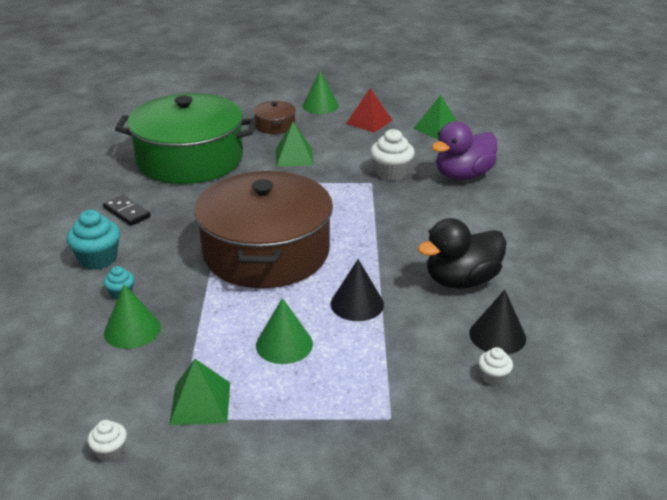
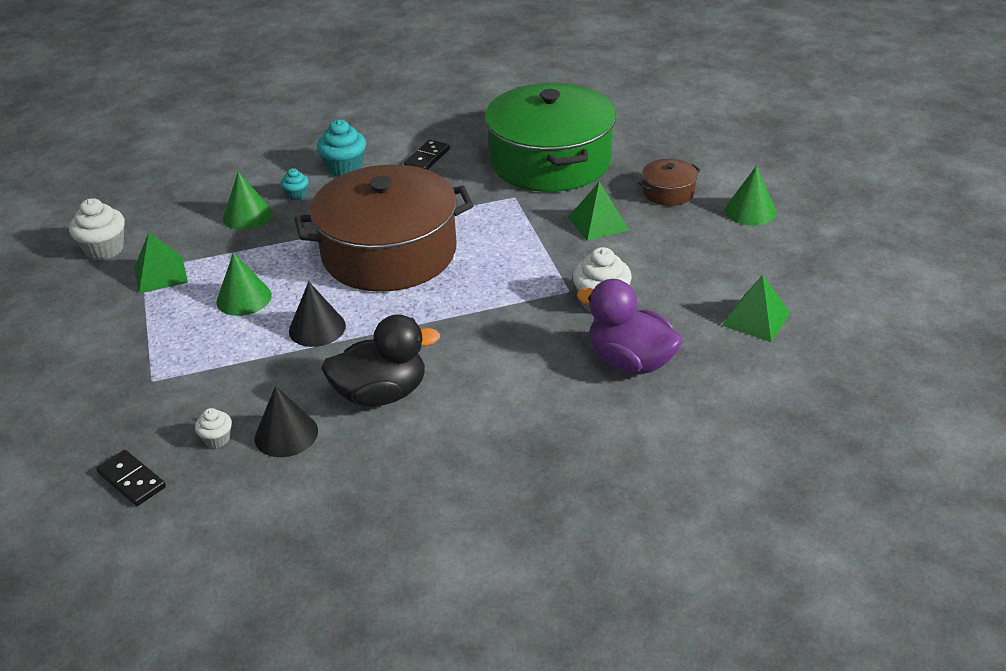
camera: 75 degrees right, 5 degrees up
(110, 451) = (104, 249): white cupcake -> white cupcake, size x1.82
(369, 122) = (733, 258): red pyramid -> none
(461, 280) = (381, 394): black duck -> black duck turned 120 degrees clockwise
(539, 438) = (131, 480): none -> black domino

